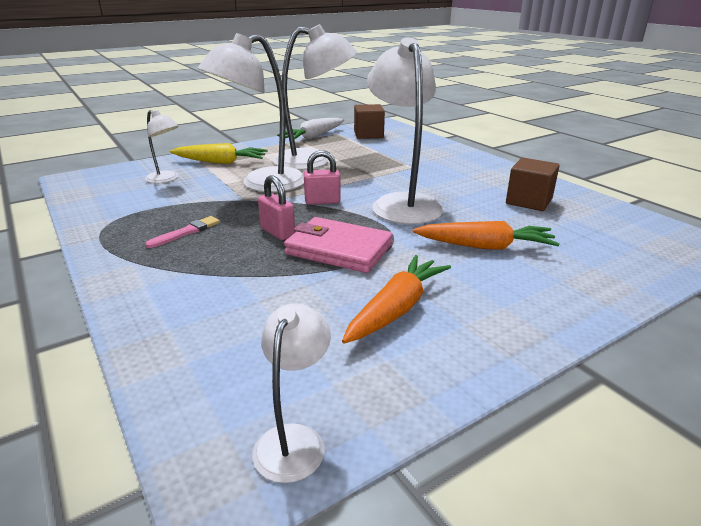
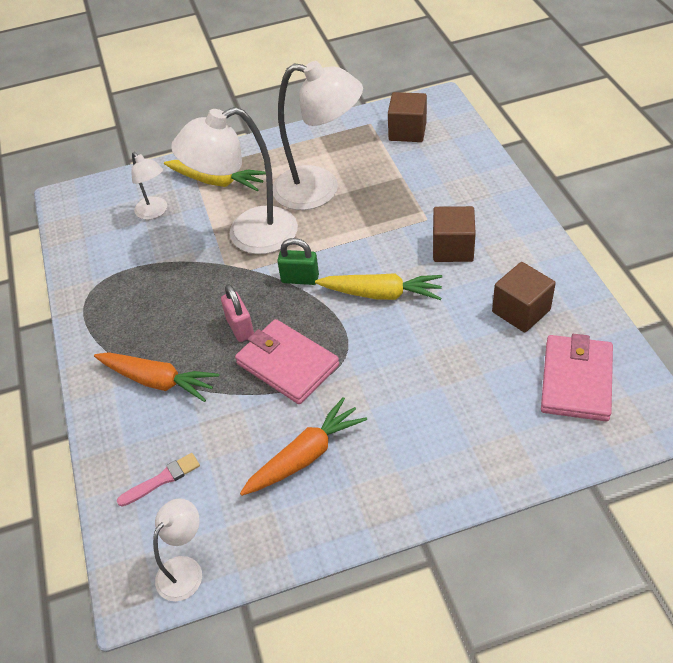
camera: 20 degrees right, 20 degrees up
(186, 232) = (158, 314): pink brush -> pink brush (162, 479)
(313, 136) = (338, 129): white carrot -> none
(322, 201) = (300, 279): pink padlock -> green padlock
(402, 203) = (381, 294): white lamp -> yellow carrot
(445, 178) = (452, 248): none -> brown cube
(485, 246) = (427, 383): orange carrot -> orange carrot (157, 381)
(612, 231) = (576, 380): none -> pink wallet

